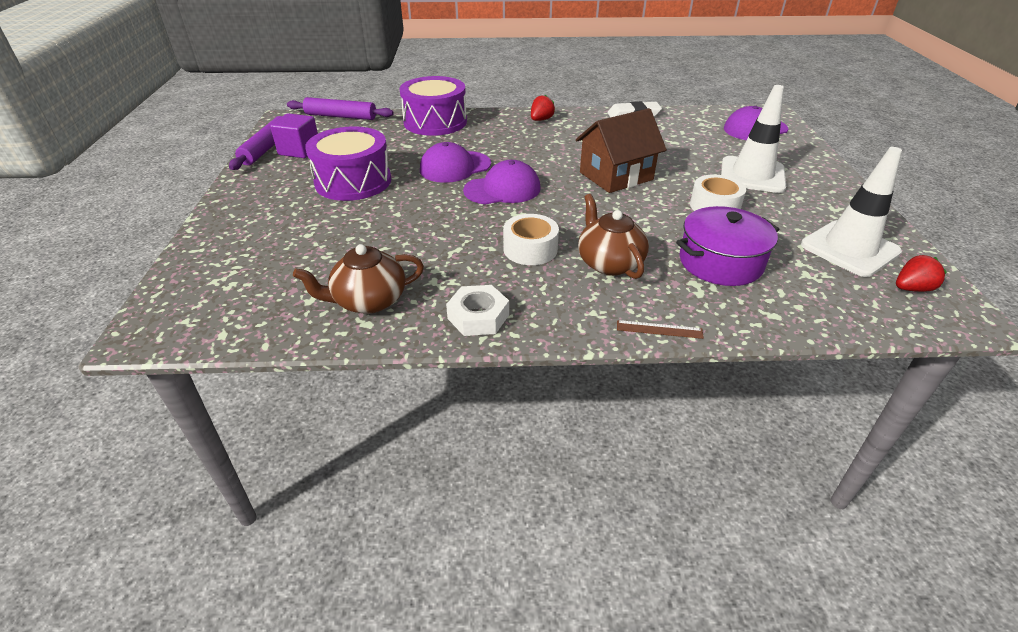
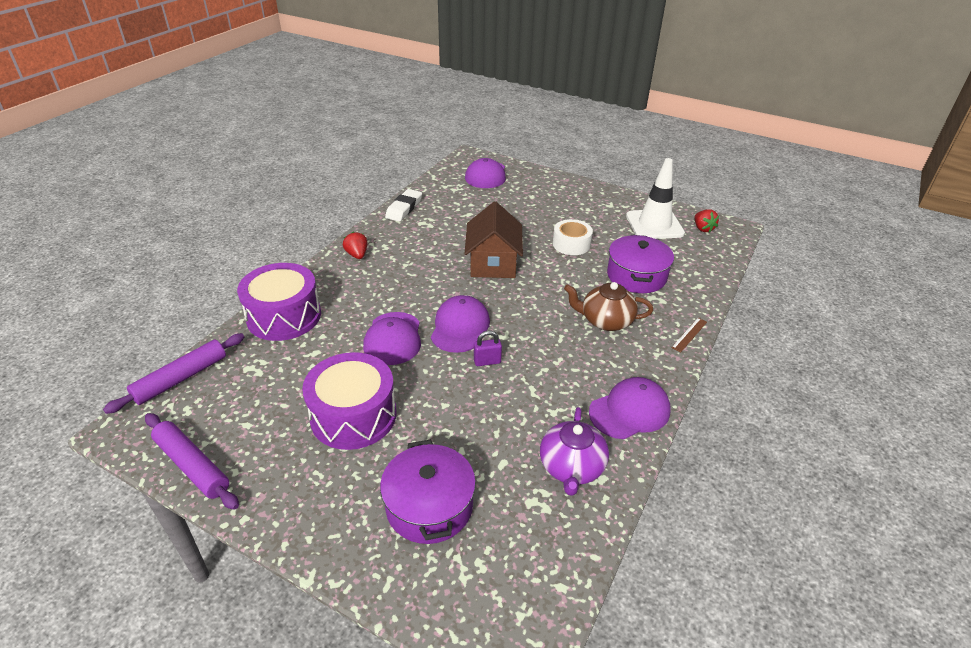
camera: 60 degrees left, 0 degrees up
(279, 243) = (429, 506): none -> purple pot
(299, 150) = (232, 438): purple cube -> none
(368, 301) = (571, 467): brown teapot -> purple teapot
(470, 216) = (487, 361): none -> purple padlock
(478, 317) = (629, 411): white nut -> purple cap
(530, 249) = (561, 350): white tape -> none
(752, 175) = (546, 210): white traffic cone -> none
(912, 288) = (703, 229): red strawberry -> red strawberry turned 150 degrees clockwise

